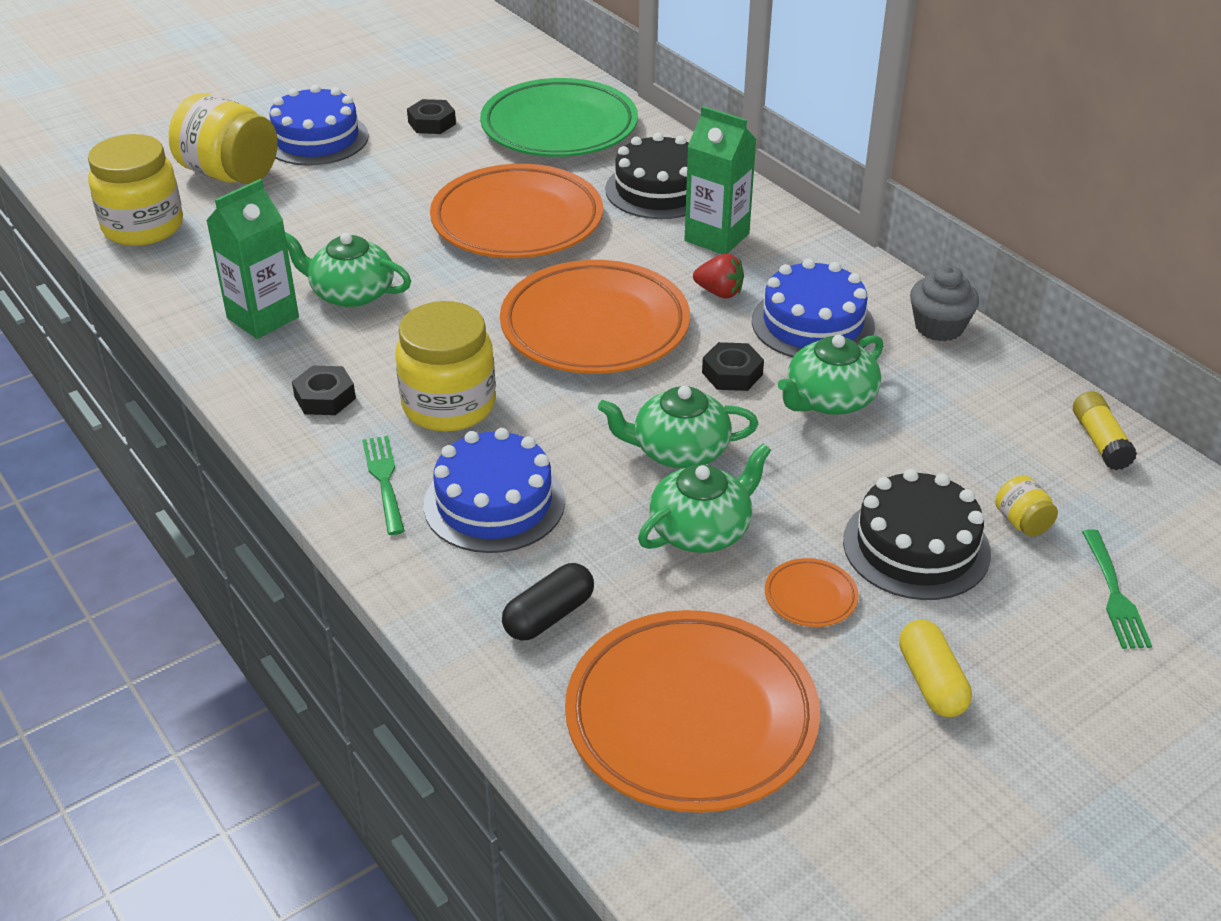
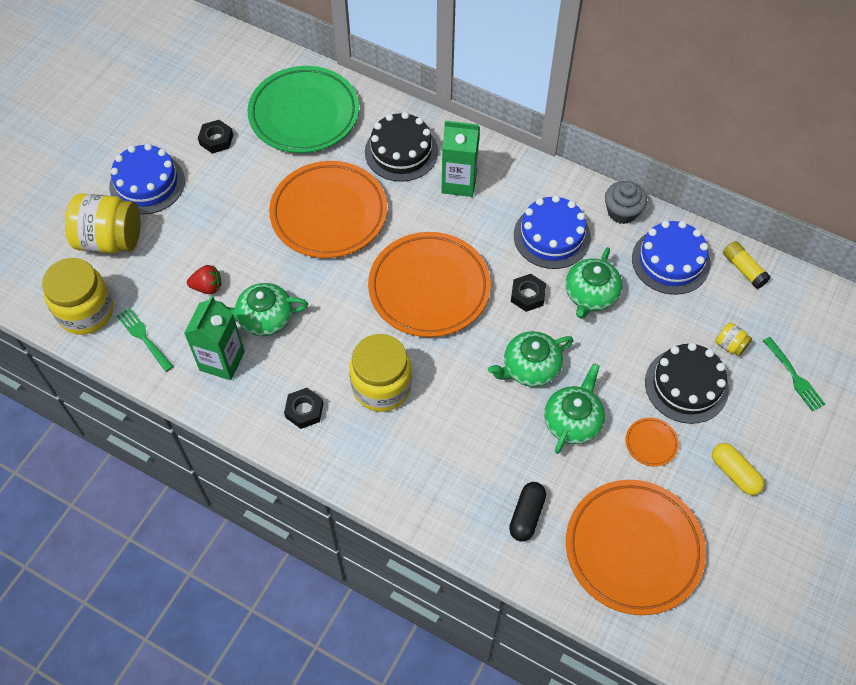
camera: 25 degrees left, 20 degrees up
(385, 481) = (381, 460): green fork -> green fork (144, 338)
(494, 503) = (451, 449): blue cake -> blue cake (670, 261)
(719, 292) = (486, 231): red strawberry -> red strawberry (207, 287)

